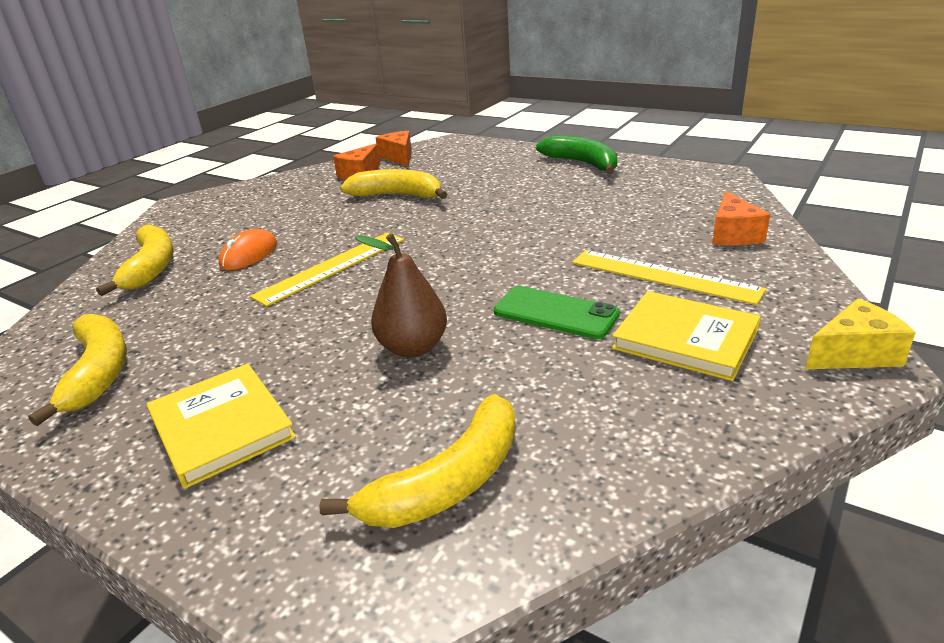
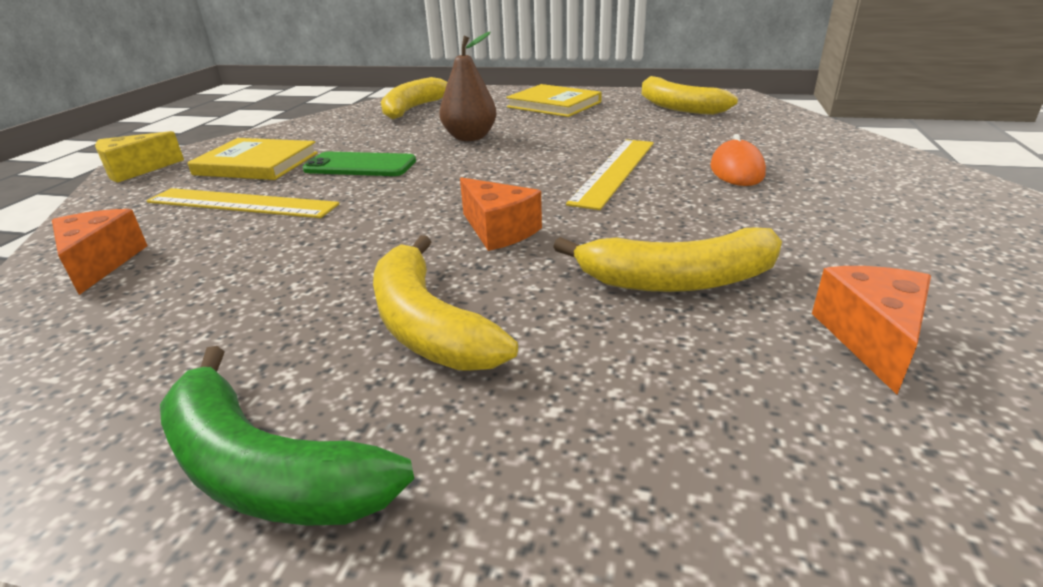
camera: 160 degrees right, 0 degrees up
(151, 267) = (817, 149): yellow banana -> yellow banana (427, 325)
(399, 157) = (898, 444): orange cheese -> orange cheese (498, 230)

